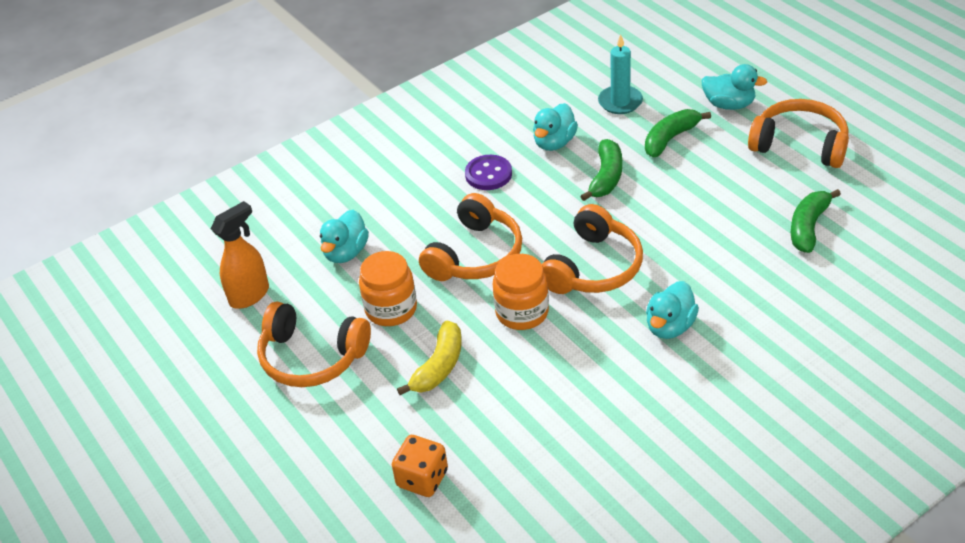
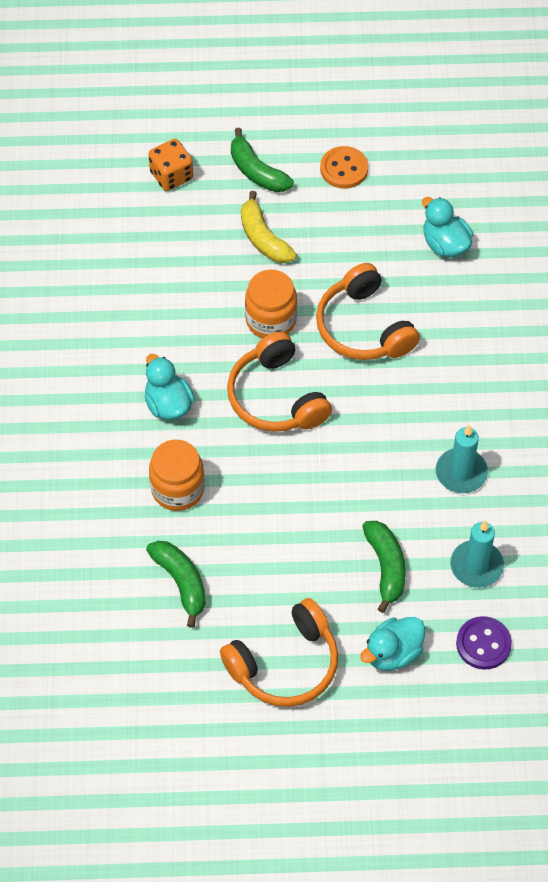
camera: 120 degrees right, 15 degrees up
(250, 295) = (448, 161): orange spray bottle -> none
(312, 357) = (344, 169): orange headphones -> orange button
(391, 309) = (351, 240): orange jar -> orange jar (177, 489)
(488, 174) = (460, 396): purple button -> purple button (483, 644)
(554, 142) = (461, 472): turquoise duck -> turquoise candle
(606, 177) = (377, 480): green banana -> green banana (256, 171)

